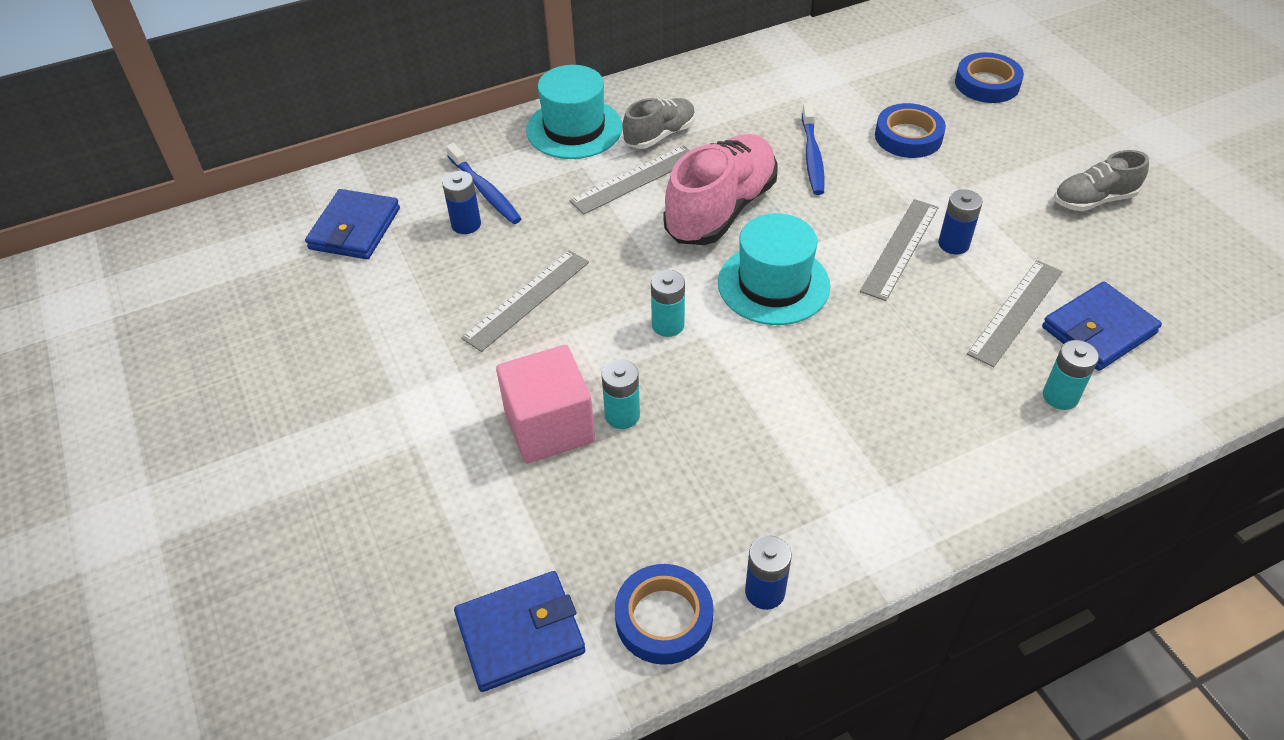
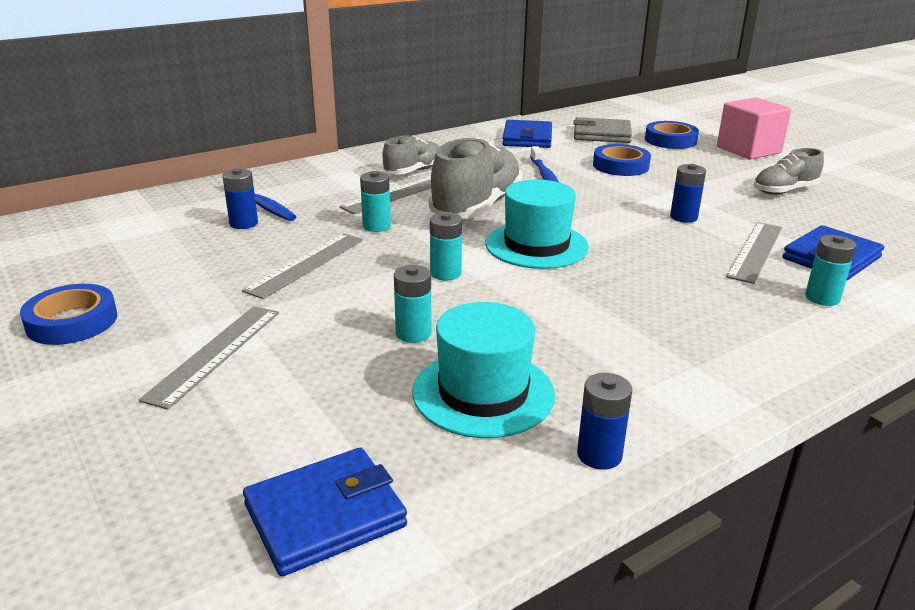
camera: 10 degrees left, 20 degrees down
(355, 229) = (134, 230): blue wallet -> blue wallet (527, 138)
(549, 426) = (339, 345): pink cube -> pink cube (748, 150)
(574, 129) = (338, 170): turquoise hat -> turquoise hat (483, 393)
(606, 238) = (376, 226): none -> turquoise battery
(664, 618) = (493, 487): blue tape -> blue tape (72, 321)
(721, 209) = (476, 207): pink shoe -> grey shoe
(900, 248) = (639, 221): grey ruler -> grey ruler (215, 353)
(903, 67) = (602, 134): none -> grey wallet

